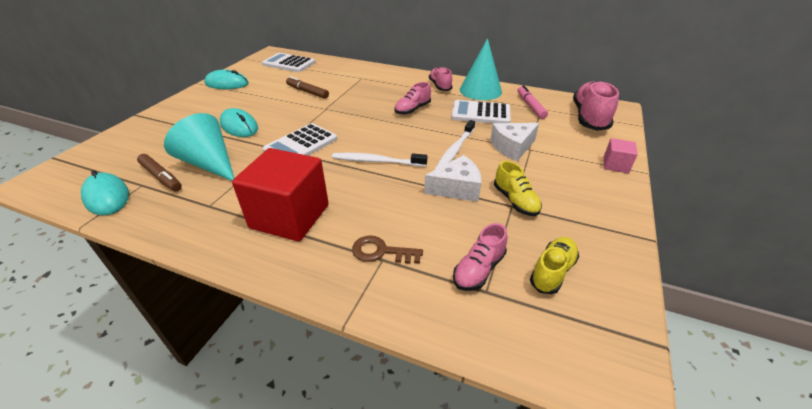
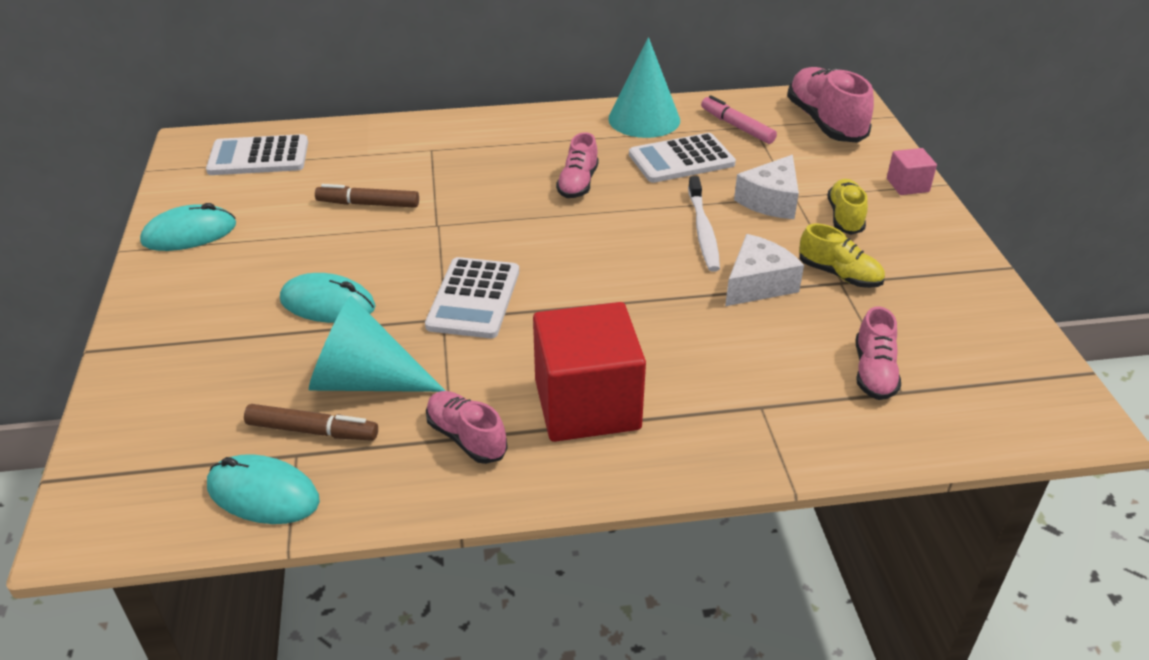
camera: 30 degrees left, 0 degrees up
(376, 161) = (615, 284): white toothbrush -> none
(381, 251) = (750, 398): brown key -> none
(440, 86) = (576, 128): pink shoe -> pink shoe (466, 437)
(552, 271) = (946, 342): yellow shoe -> yellow shoe (845, 217)

